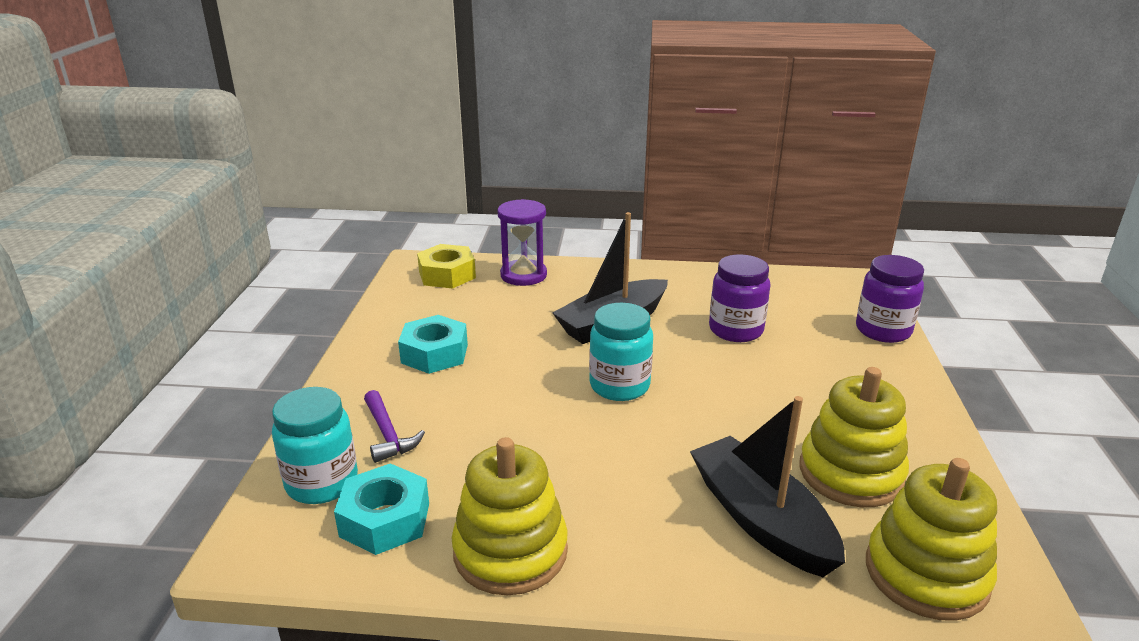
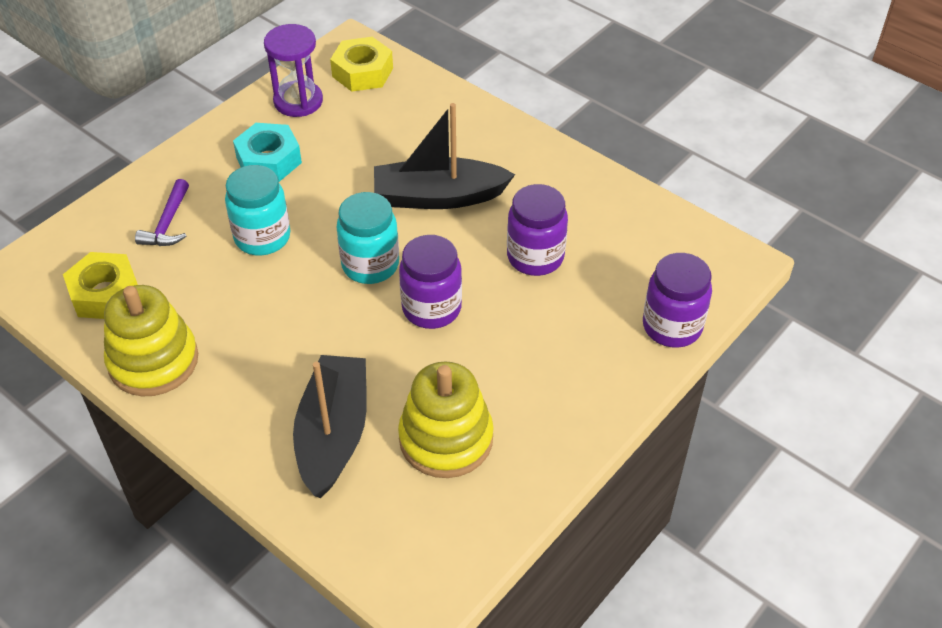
camera: 35 degrees right, 20 degrees up
(322, 483) = (94, 243): turquoise jar -> turquoise jar (262, 237)
(385, 519) = (105, 294): turquoise nut -> yellow nut
(523, 275) = (425, 102): purple hourglass -> purple hourglass (298, 101)
(709, 392) = (431, 308): none -> purple jar
(926, 574) = (391, 540): yellow stacking toy -> none

